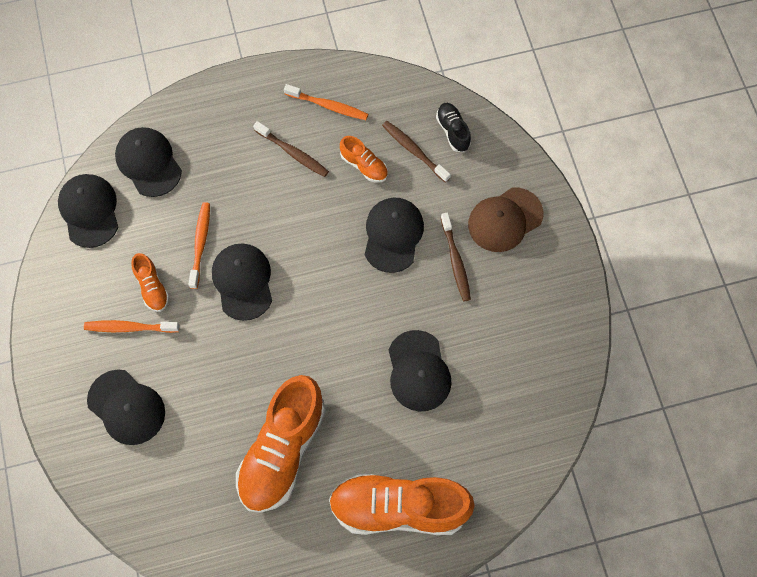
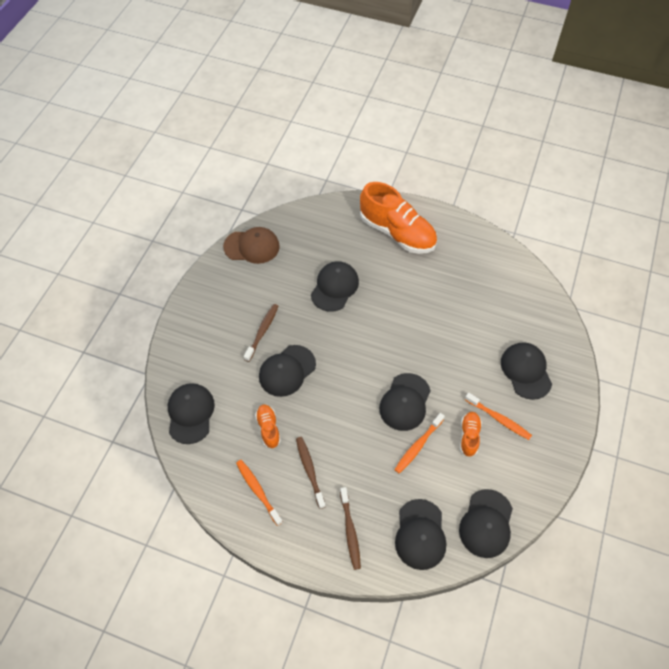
camera: 145 degrees left, 10 degrees down
(282, 451) = (443, 294): orange shoe -> none
(414, 151) = (227, 417): brown toothbrush -> brown toothbrush (350, 531)
(453, 131) = (190, 413): black shoe -> black cap
(505, 220) = (211, 336): brown cap -> brown cap (252, 246)

